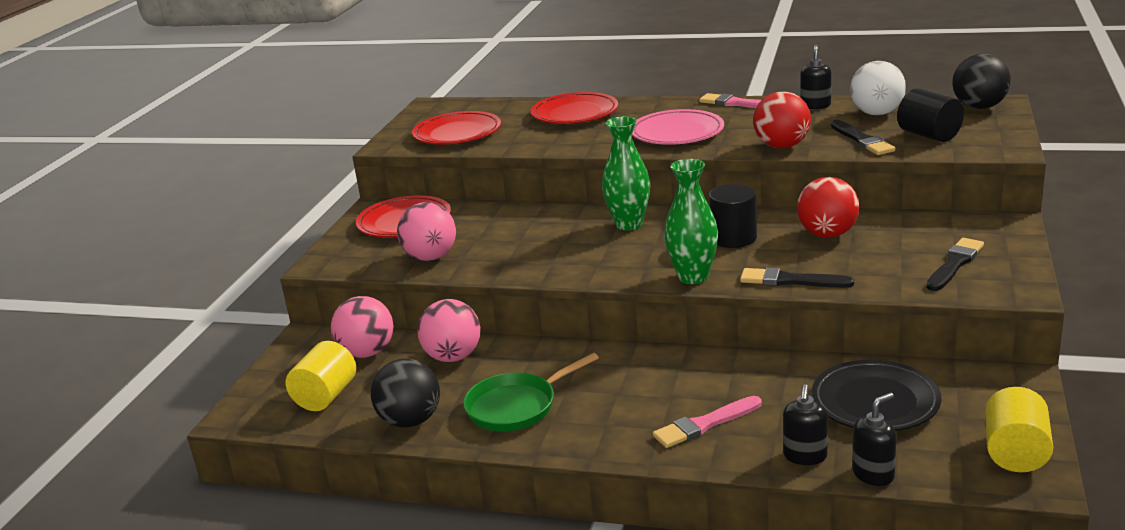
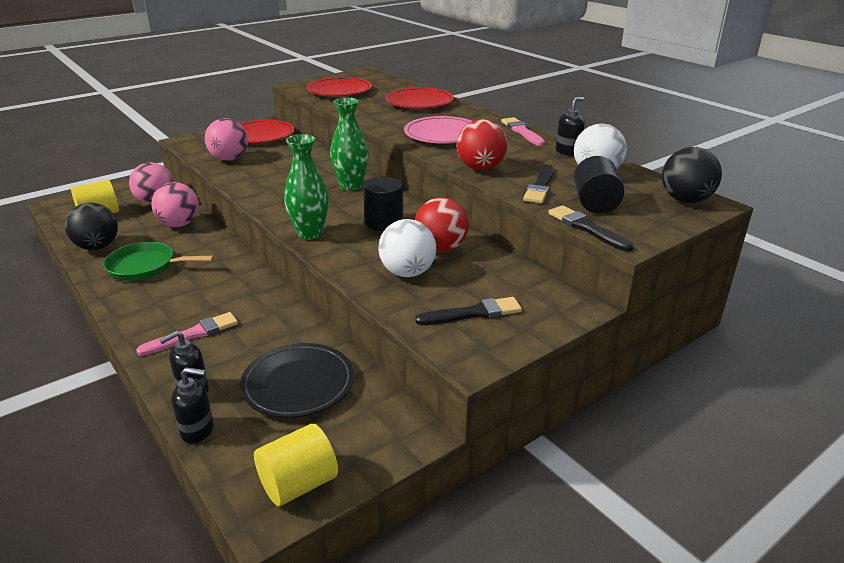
camera: 35 degrees right, 5 degrees up
(705, 424) = (193, 334): pink brush -> pink brush turned 135 degrees clockwise
(790, 281) = (352, 266): black brush -> black brush (586, 228)
(845, 263) = (407, 273): none -> white ball

